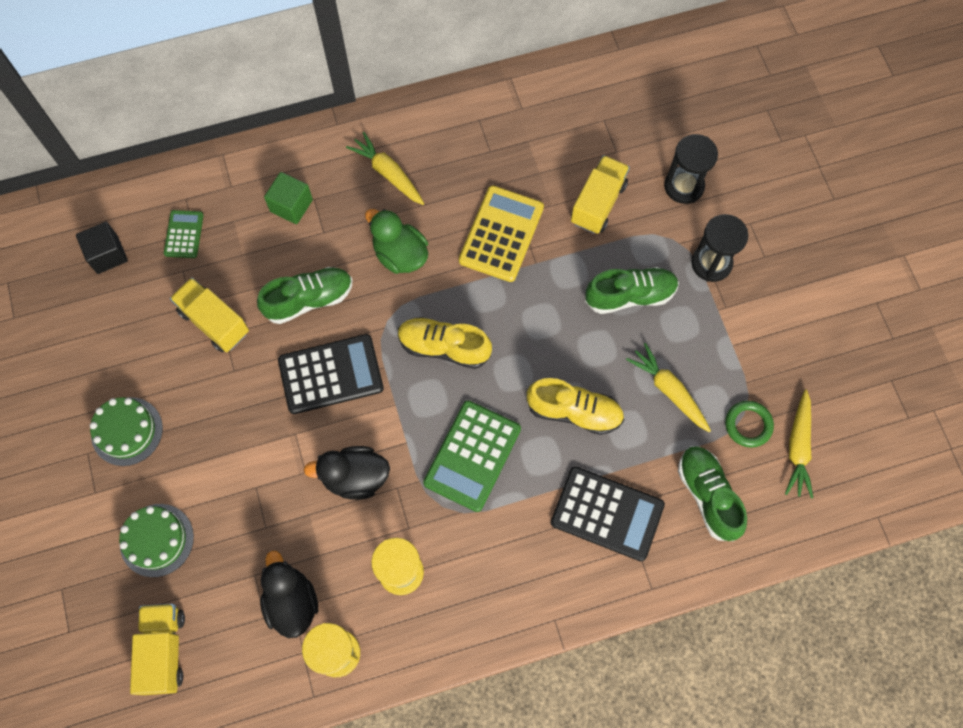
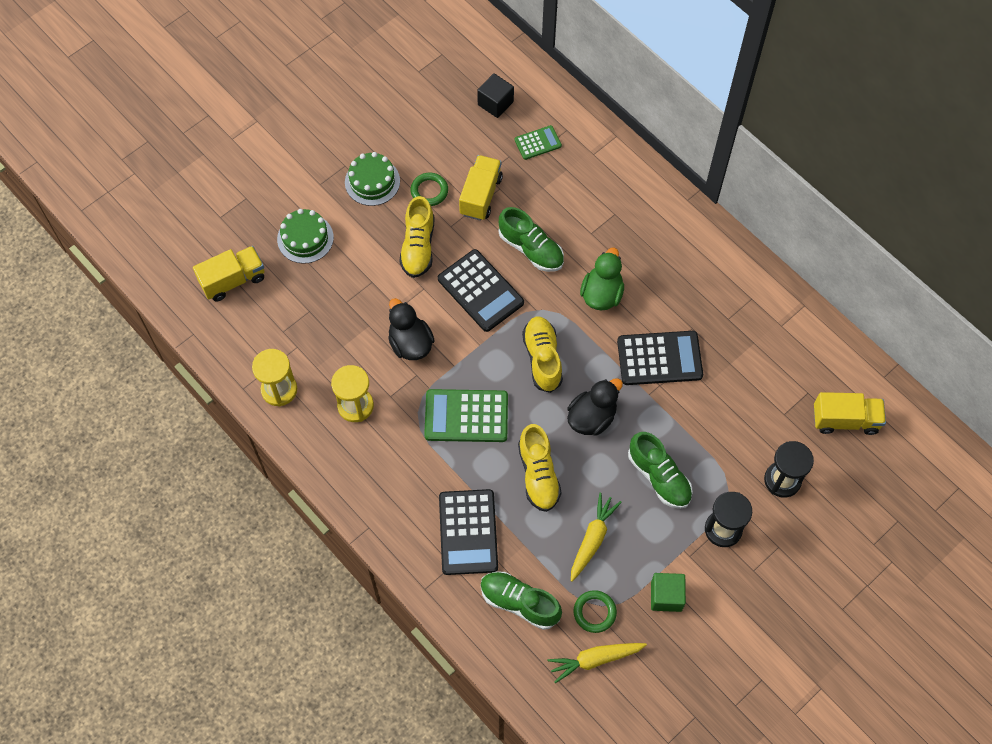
camera: 65 degrees right, 5 degrees down
(176, 374) = (429, 191): none -> green ring
(240, 417) = (418, 247): none -> yellow shoe
(291, 206) = (600, 201): green cube -> green cube (666, 596)
(292, 602) = (301, 344): black duck -> black duck (592, 417)
(388, 173) = (665, 255): yellow carrot -> none
(501, 234) = (659, 358): yellow calculator -> black calculator
(598, 203) = (728, 419): yellow truck -> yellow truck (845, 420)
(708, 495) = (519, 602): green shoe -> green shoe turned 105 degrees counterclockwise

